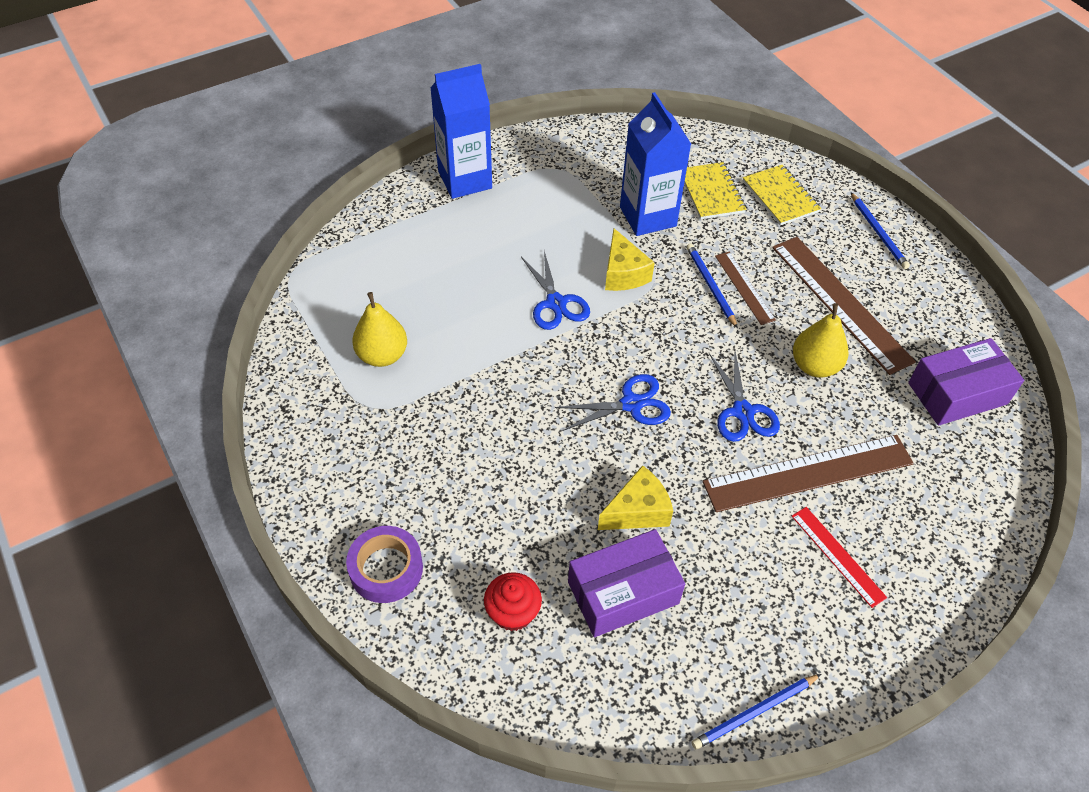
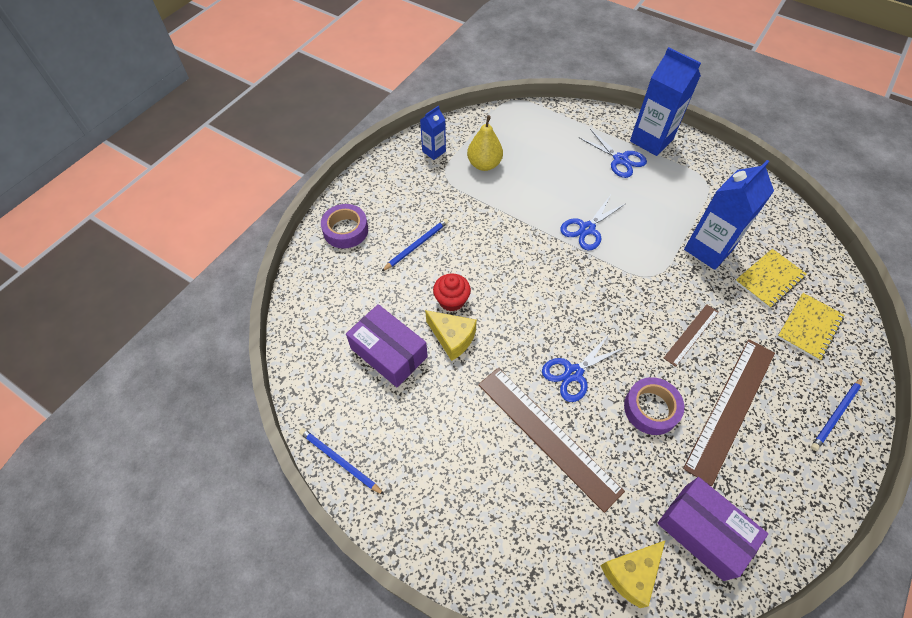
camera: 65 degrees right, 5 degrees up
(316, 401) = (434, 151): none -> blue carton
(513, 612) = (347, 300): red cupcake -> red cupcake (452, 300)
(623, 273) = (643, 255): yellow cheese -> yellow cheese (631, 573)
(631, 404) = (534, 303): blue scissors -> blue scissors (620, 159)
(710, 286) = (674, 312): blue pencil -> blue pencil (416, 245)
(814, 366) = (651, 409): yellow pear -> purple tape
(838, 556) = (487, 479): red ruler -> none

